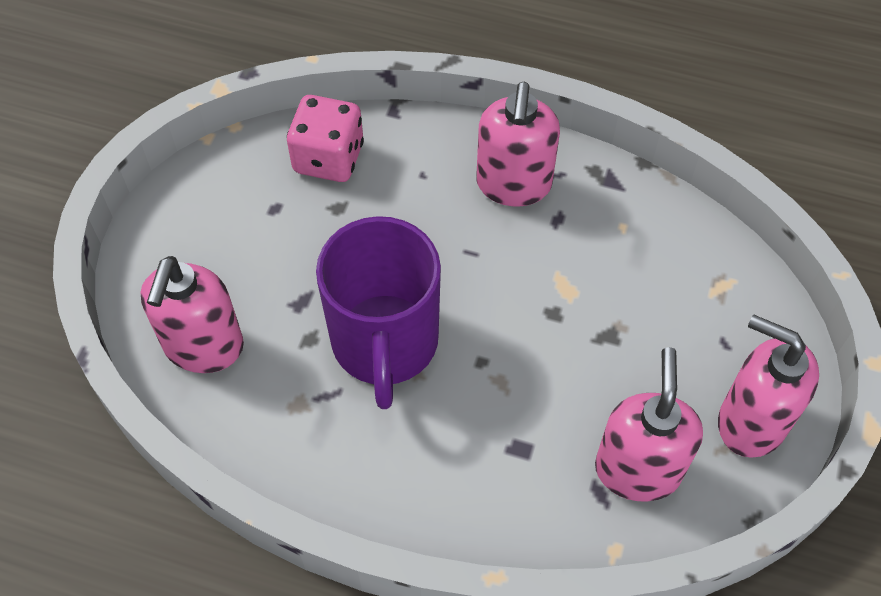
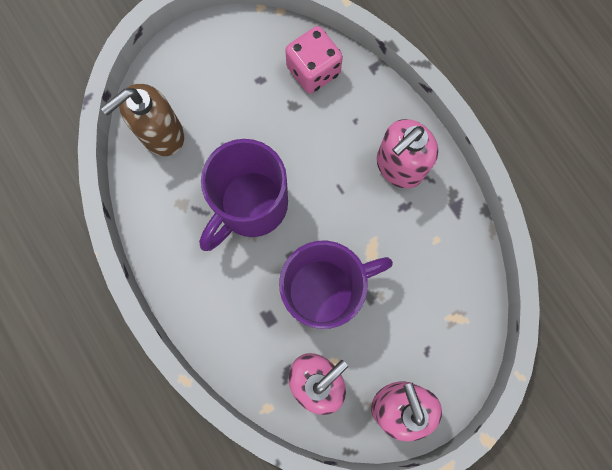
camera: 40 degrees right, 20 degrees up
(203, 347) = (161, 134): pink soap dispenser -> brown soap dispenser
(554, 368) = (324, 290): none -> purple mug

